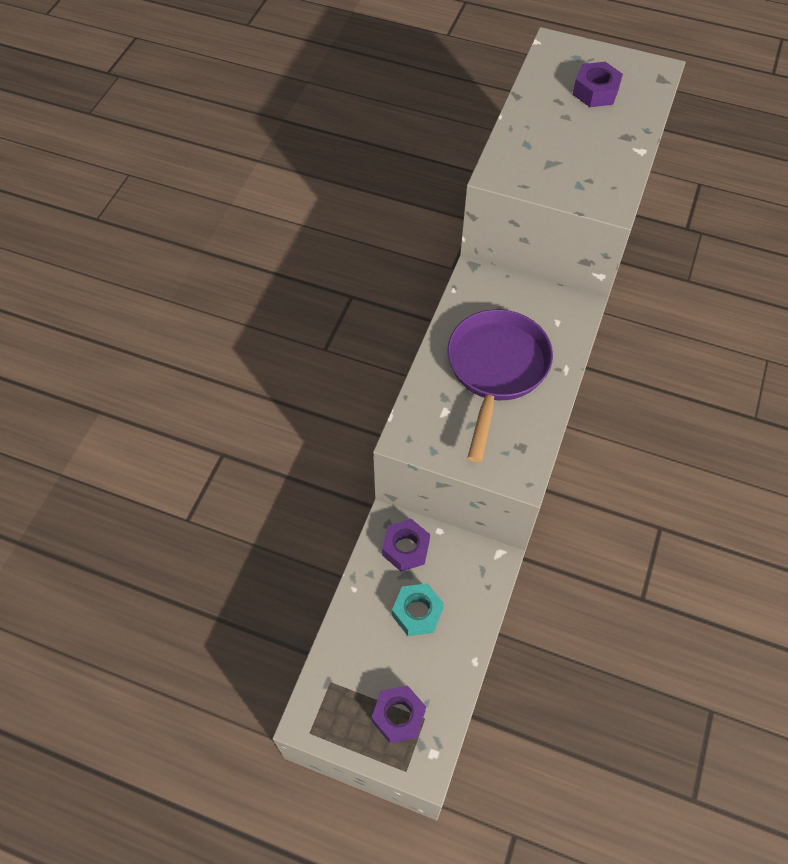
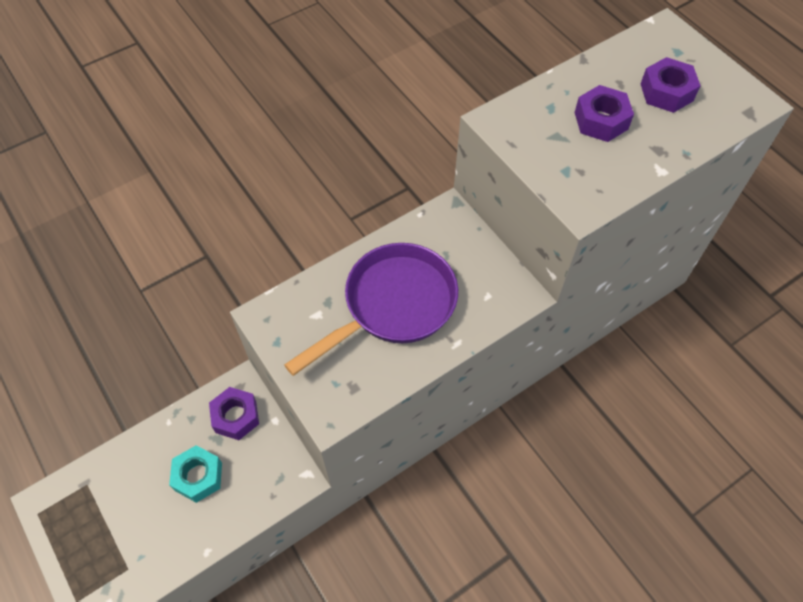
camera: 35 degrees right, 0 degrees up
(398, 716) = (110, 551): purple nut -> purple nut (601, 120)

